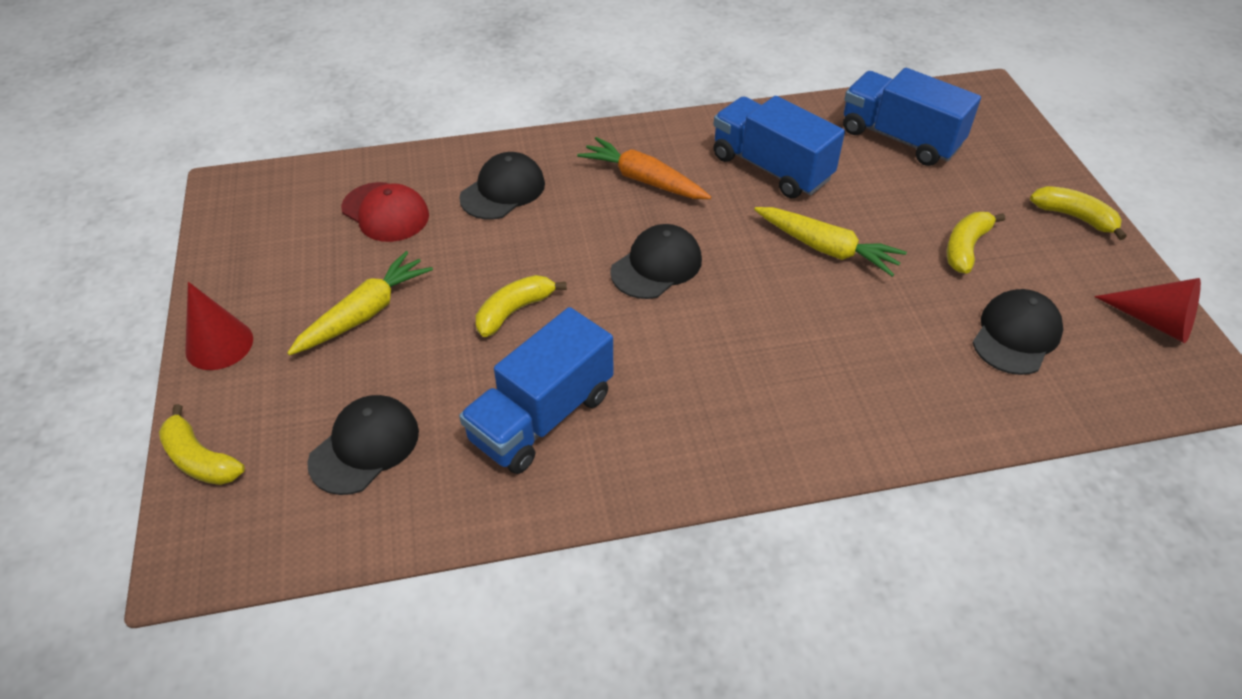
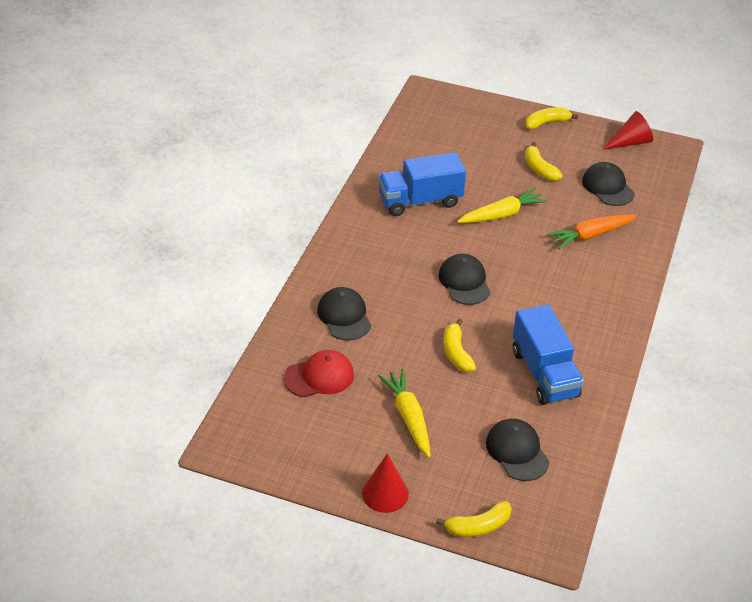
camera: 60 degrees left, 5 degrees down
(643, 179) = (386, 254): orange carrot -> orange carrot (590, 235)
(900, 138) = (437, 143): blue truck -> none

